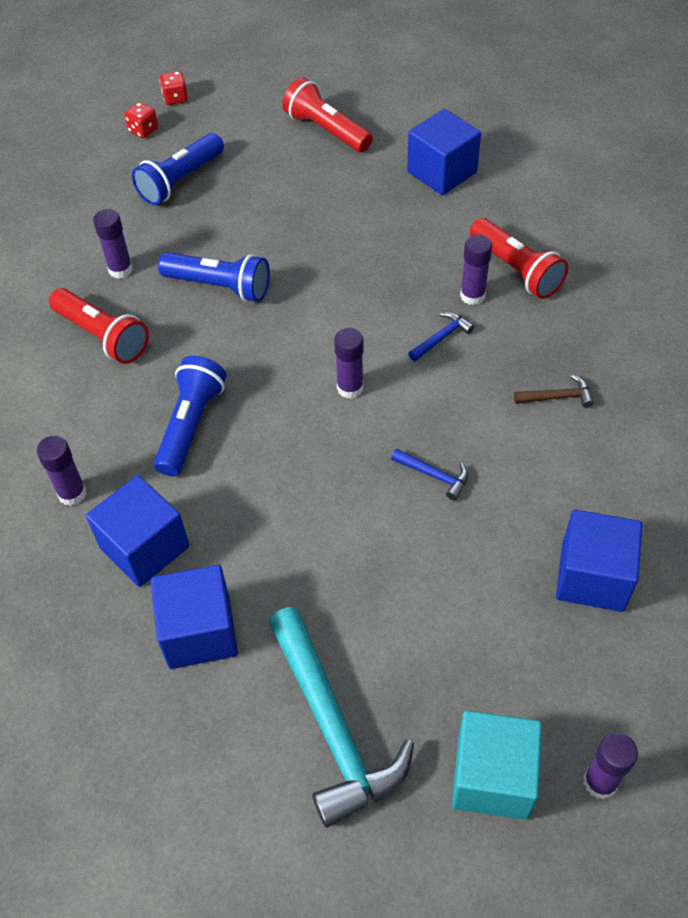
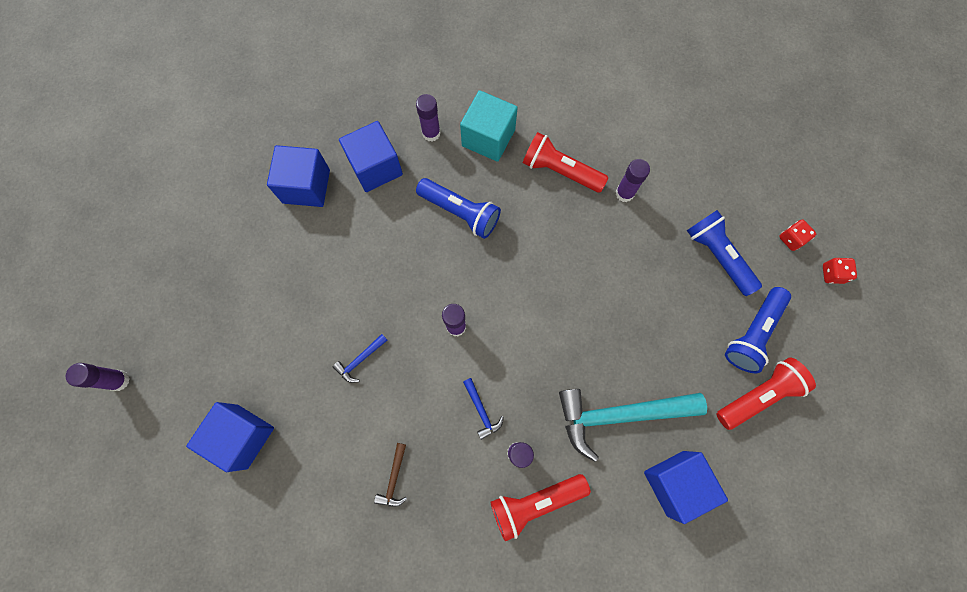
camera: 105 degrees right, 20 degrees up
(103, 336) = (560, 171): red flashlight -> red flashlight turned 60 degrees clockwise
(220, 286) = (586, 260): blue flashlight -> blue flashlight (752, 334)
(332, 726) = (218, 243): turquoise hammer -> turquoise hammer (620, 415)
(492, 777) = (150, 320): turquoise cube -> turquoise cube (488, 138)

